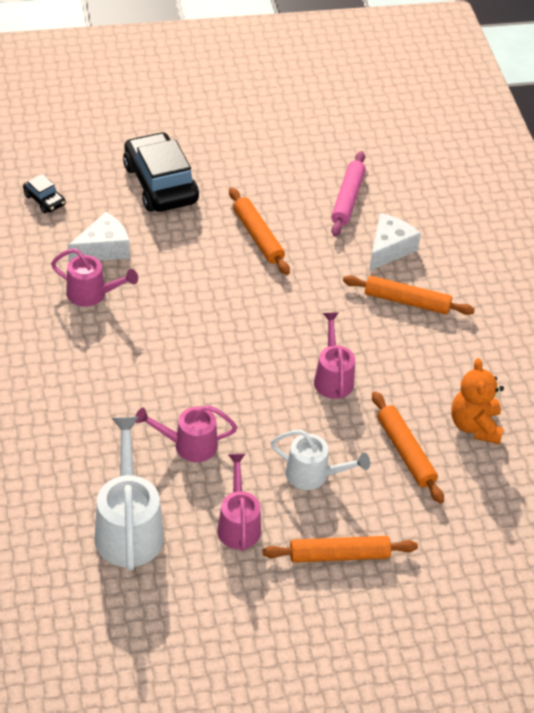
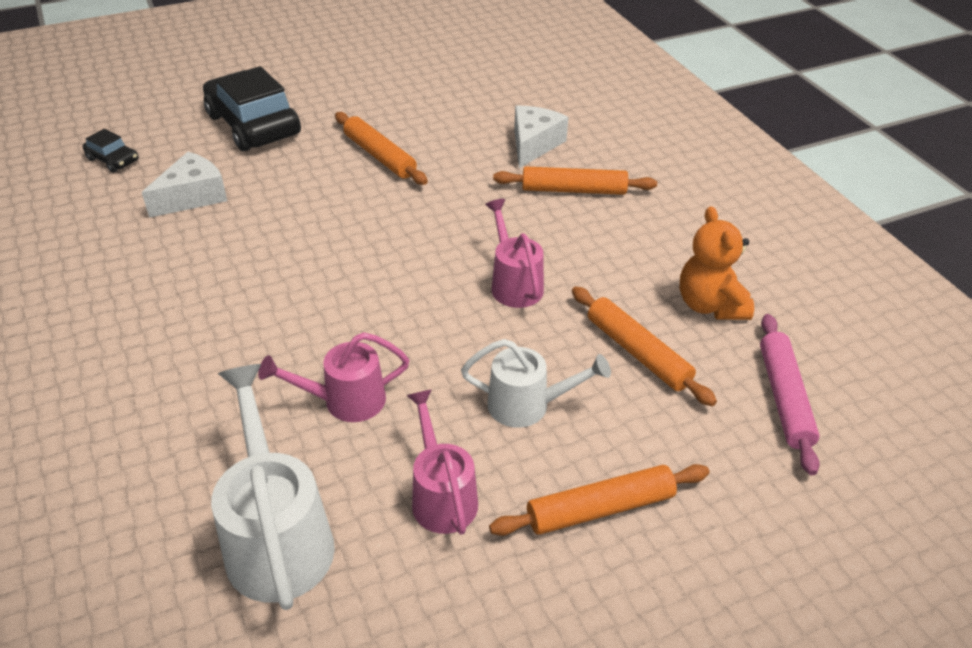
camera: 10 degrees left, 5 degrees down
(92, 294) = (184, 246): pink watering can -> none
(347, 199) = (471, 107): pink rolling pin -> pink rolling pin (784, 398)

